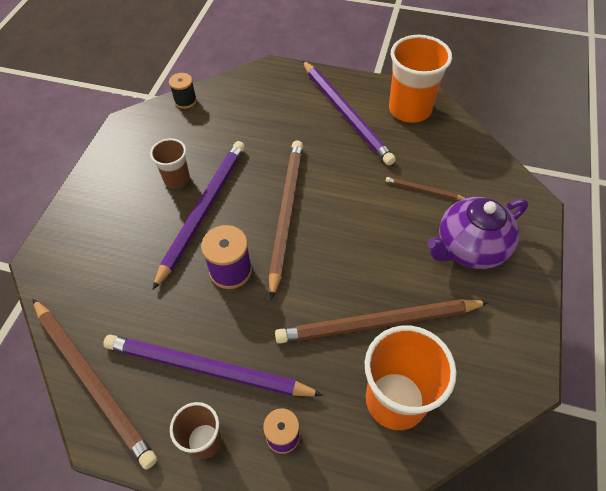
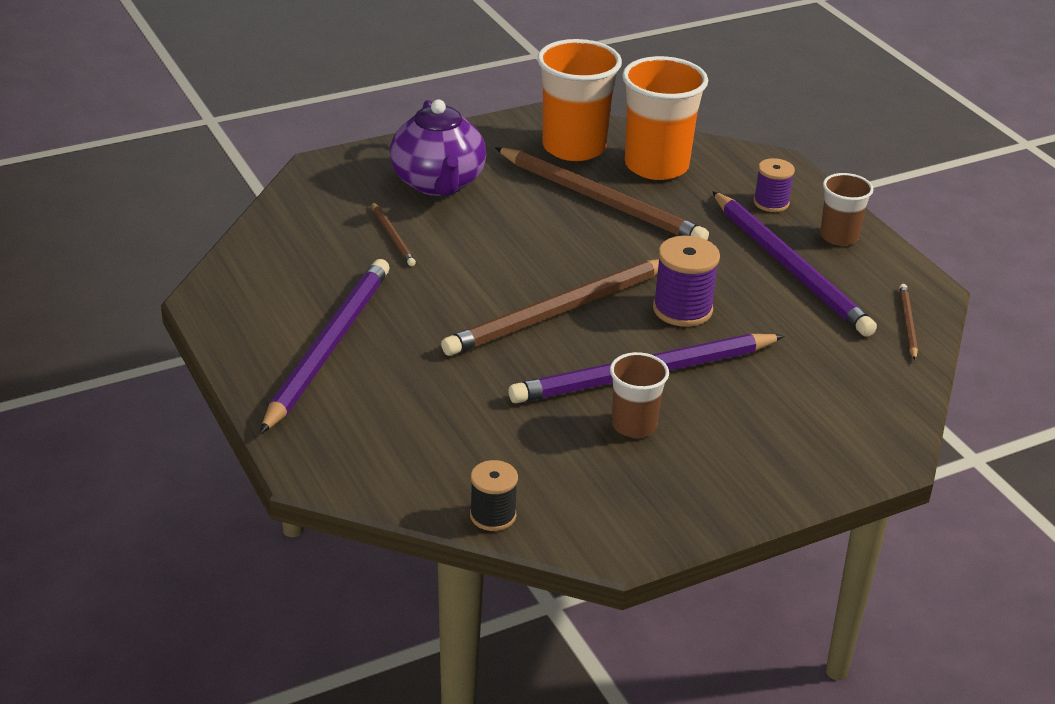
camera: 135 degrees left, 20 degrees down
(93, 381) = (907, 323): brown pencil -> brown pencil, size x0.44
(410, 109) = (253, 299): orange cup -> orange cup (574, 147)
(469, 248) = (438, 183): purple teapot -> purple teapot turned 60 degrees clockwise

